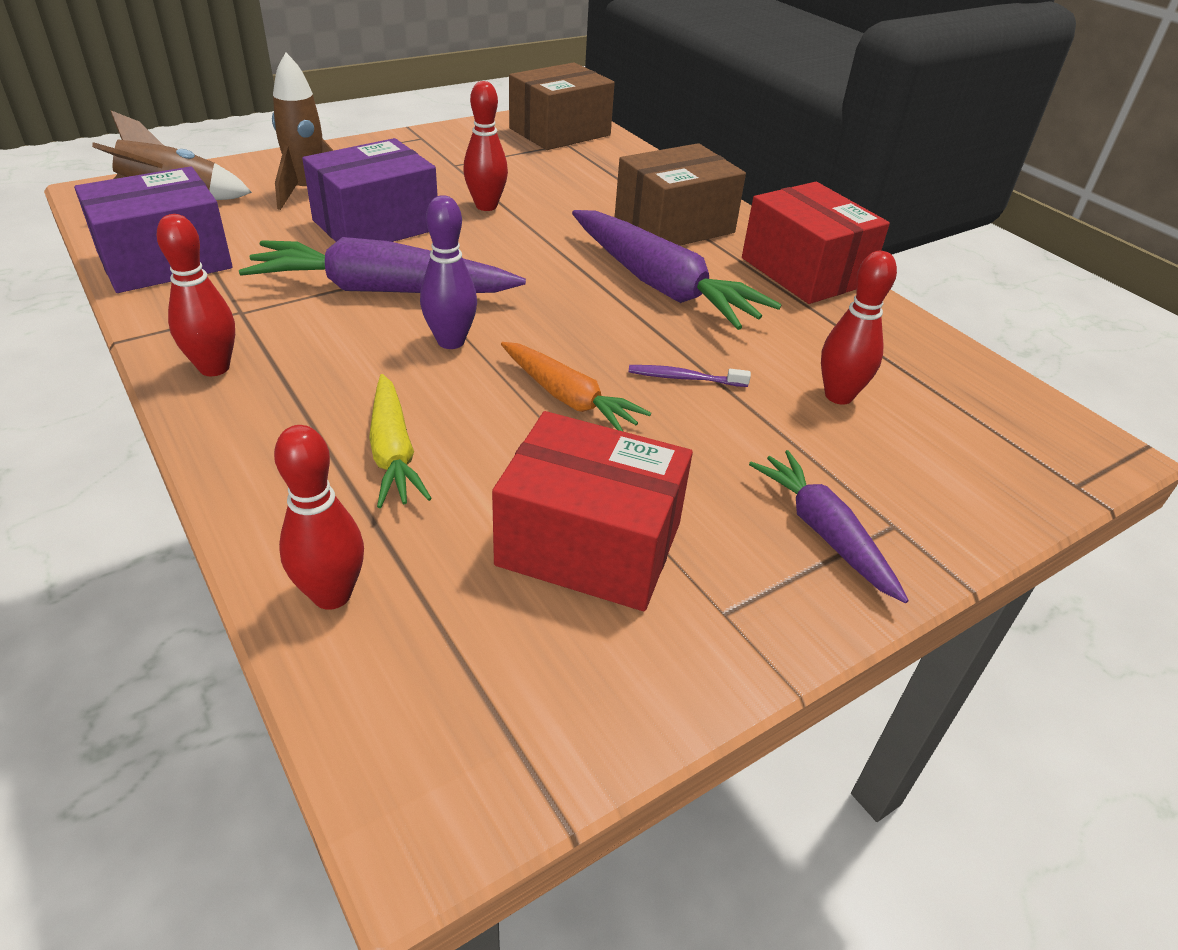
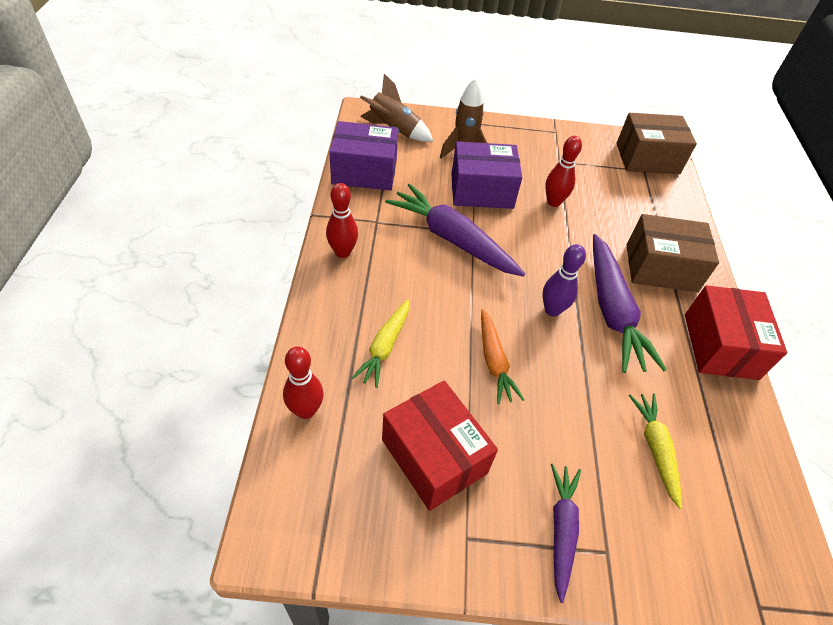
camera: 35 degrees right, 10 degrees up
(451, 341) = (462, 292): purple bowling pin -> purple bowling pin (552, 310)
(684, 378) = (569, 384): purple toothbrush -> none
(838, 396) = (655, 449): red bowling pin -> yellow carrot

